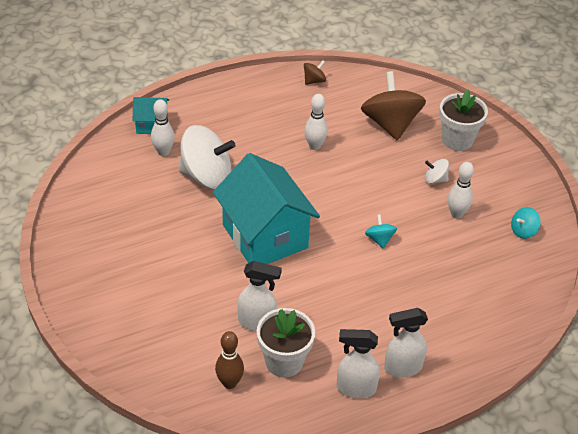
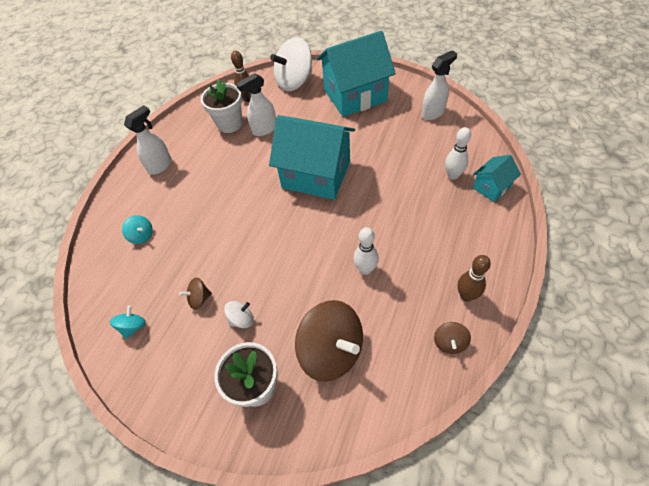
camera: 145 degrees right, 10 degrees up
(123, 285) = (355, 96): none -> turquoise house
(206, 176) = (403, 182): white spinning top -> white spinning top (294, 82)
(271, 90) = (466, 295): none -> brown bowling pin
(355, 388) = (179, 138): white spray bottle -> white spray bottle (433, 113)
(379, 239) = (240, 230): turquoise spinning top -> turquoise spinning top (142, 235)
(456, 214) = (199, 298): white bowling pin -> brown spinning top

